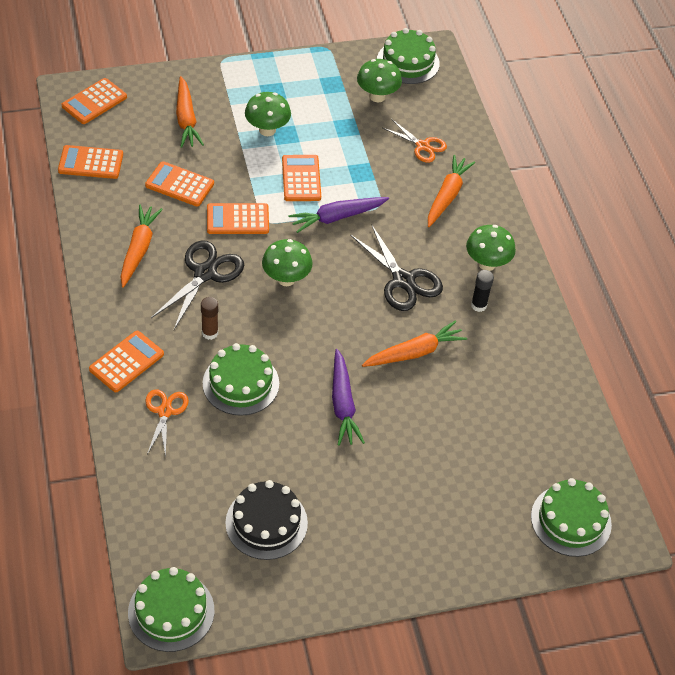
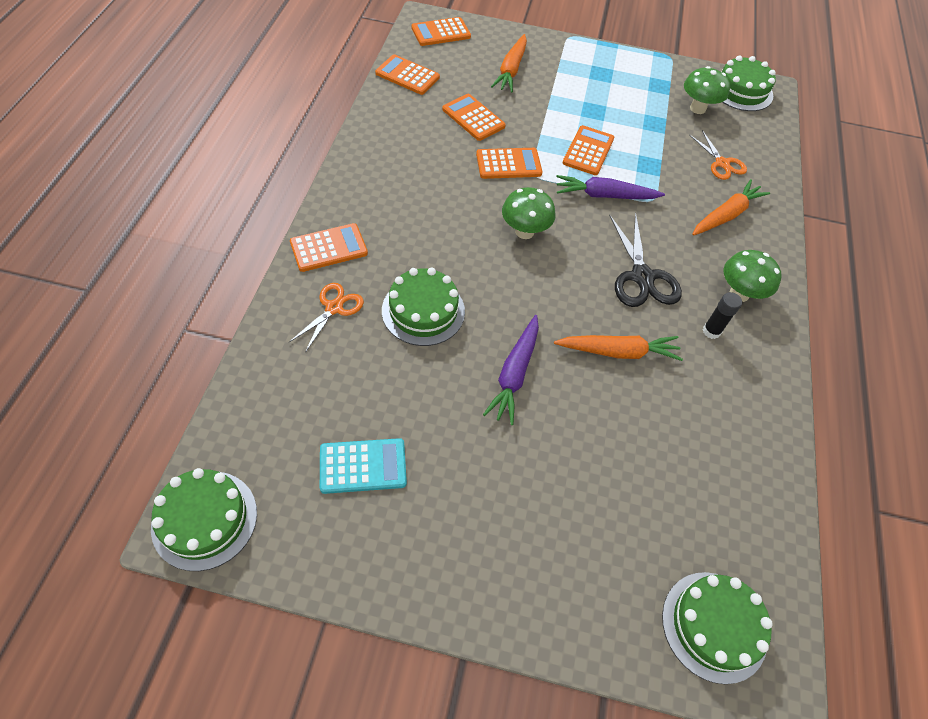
camera: 25 degrees right, 5 degrees up
(139, 249) = (403, 157): orange carrot -> none
(205, 273) = (450, 198): black scissors -> none
(210, 333) = (422, 252): brown glue stick -> none
(237, 219) = (508, 164): orange calculator -> orange calculator turned 150 degrees clockwise
(266, 523) = (363, 466): black cake -> turquoise calculator
(267, 130) = (579, 102): green mushroom -> none

